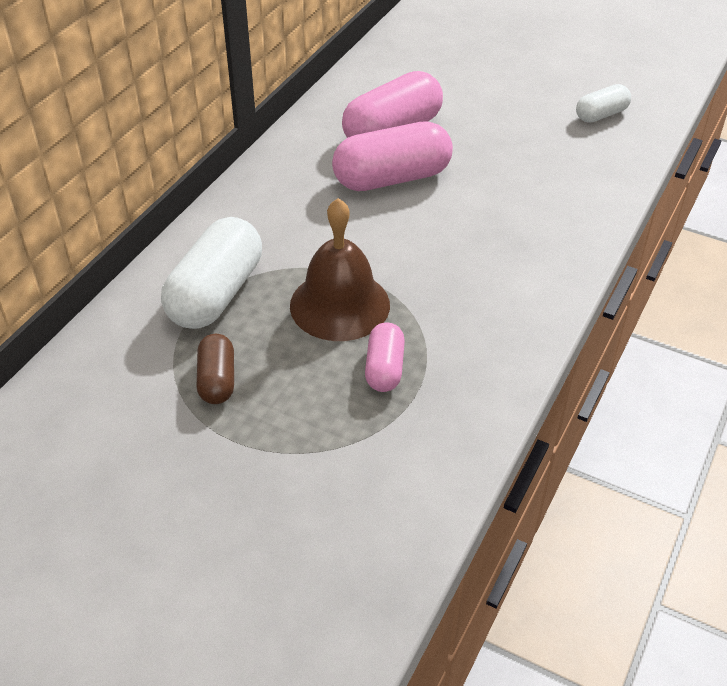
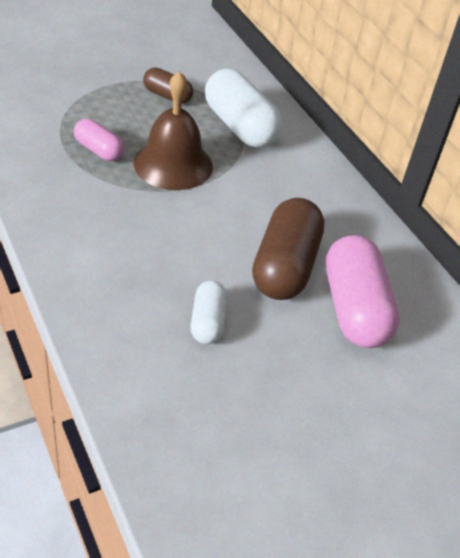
camera: 120 degrees right, 0 degrees up
(392, 178) = (284, 267): pink capsule -> brown capsule
(601, 115) = (246, 498): white capsule -> white capsule (208, 322)

